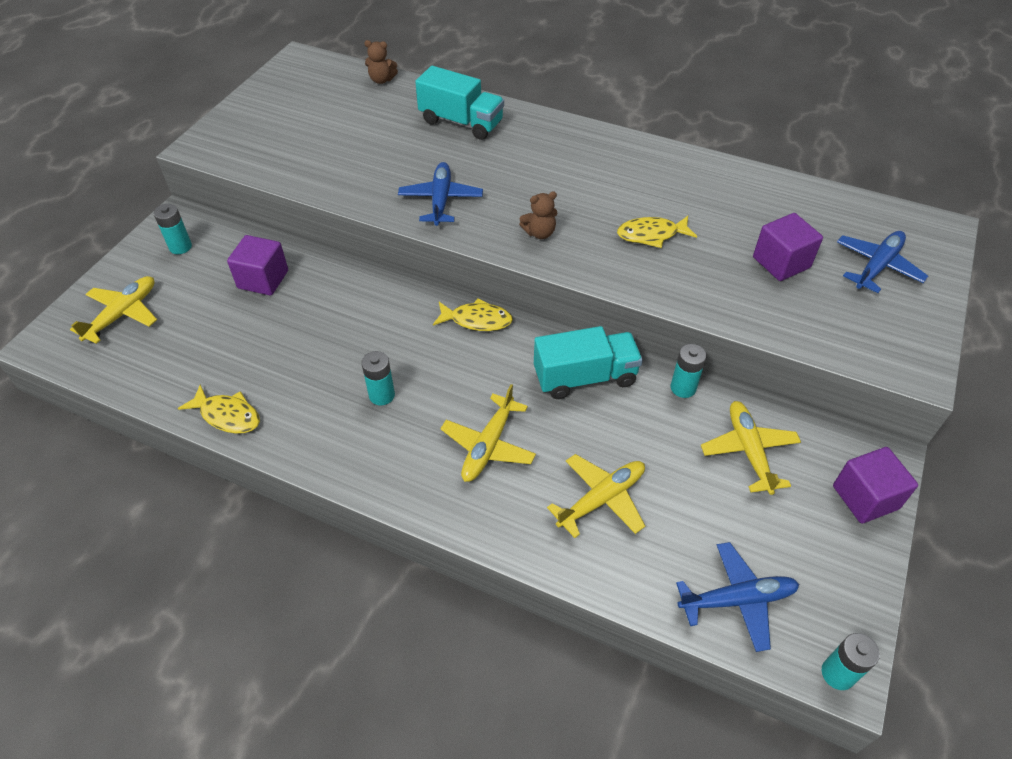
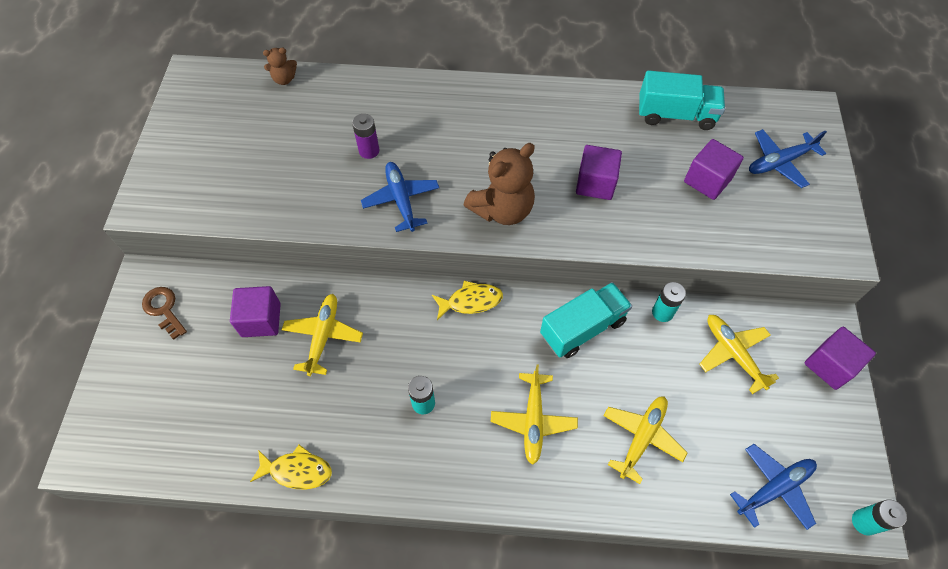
camera: 20 degrees left, 10 degrees up
(122, 314) = (144, 400): yellow plane -> yellow plane (323, 336)
(180, 247) = (164, 309): turquoise battery -> brown key
(431, 153) = (369, 151): none -> purple battery
(461, 122) = (381, 108): turquoise truck -> turquoise truck (675, 115)
(539, 233) = (502, 209): brown teddy bear -> brown teddy bear, size x1.99
(651, 235) = (595, 183): yellow fish -> purple cube
(877, 266) = (779, 162): blue plane -> blue plane turned 135 degrees counterclockwise

